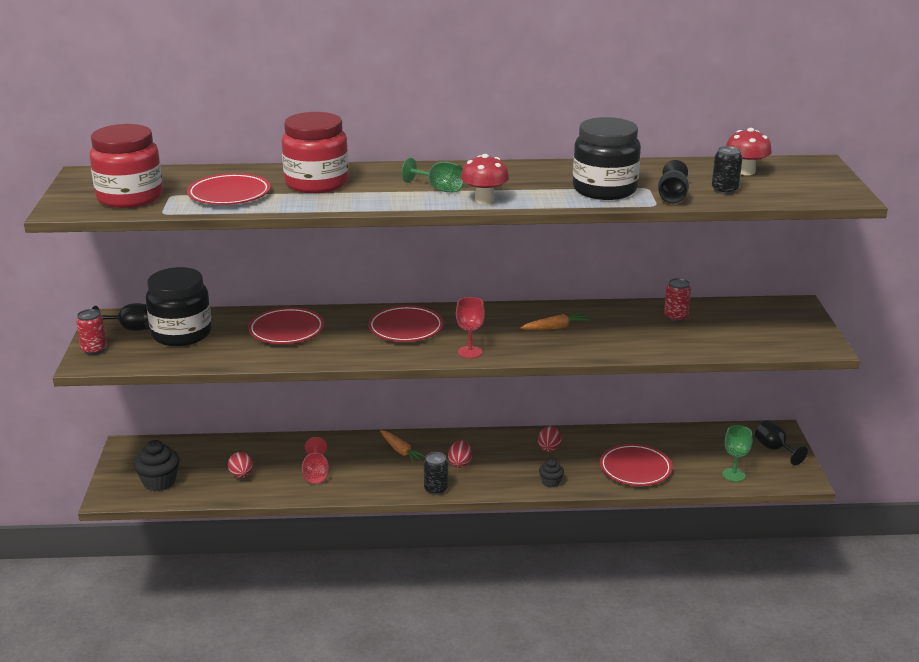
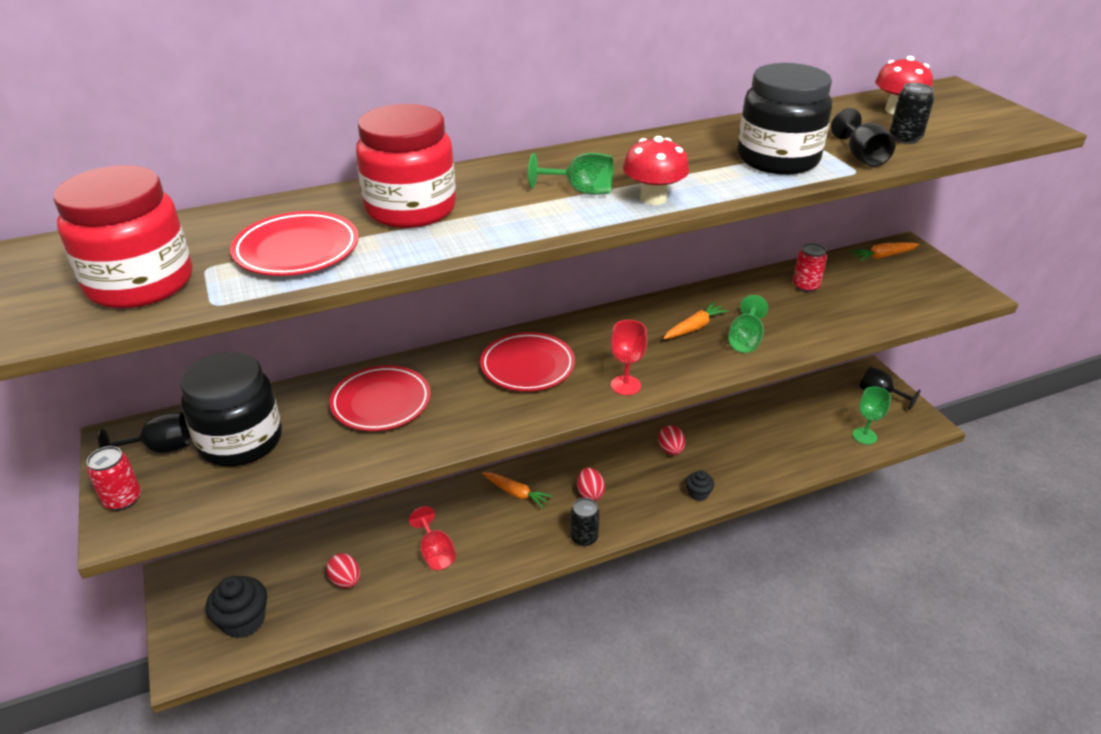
camera: 20 degrees left, 10 degrees up
(589, 342) = (745, 340): none -> green goblet
(635, 469) = (770, 453): red plate -> none
(768, 308) = (882, 256): none -> orange carrot

